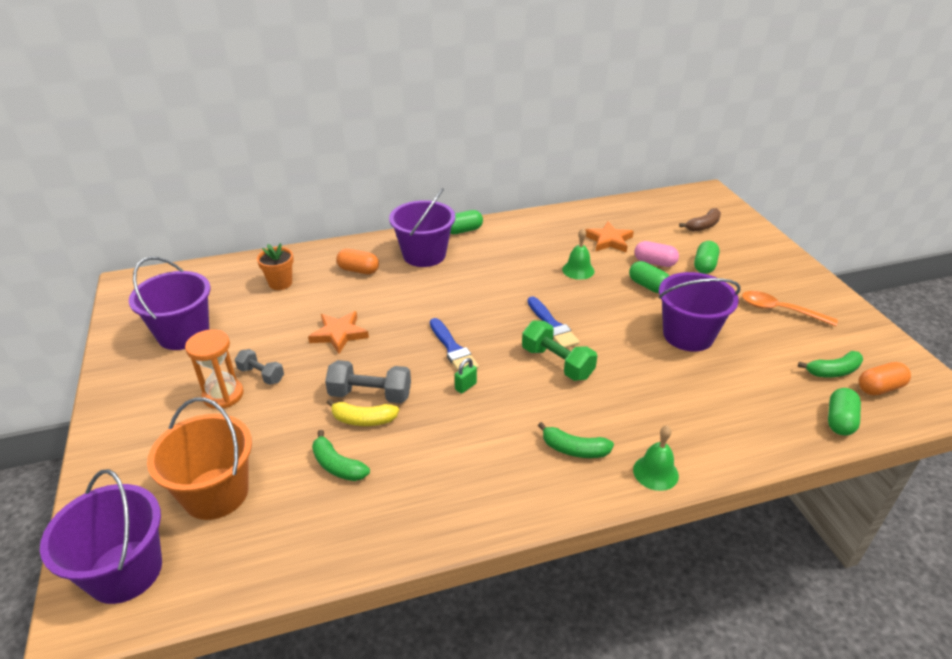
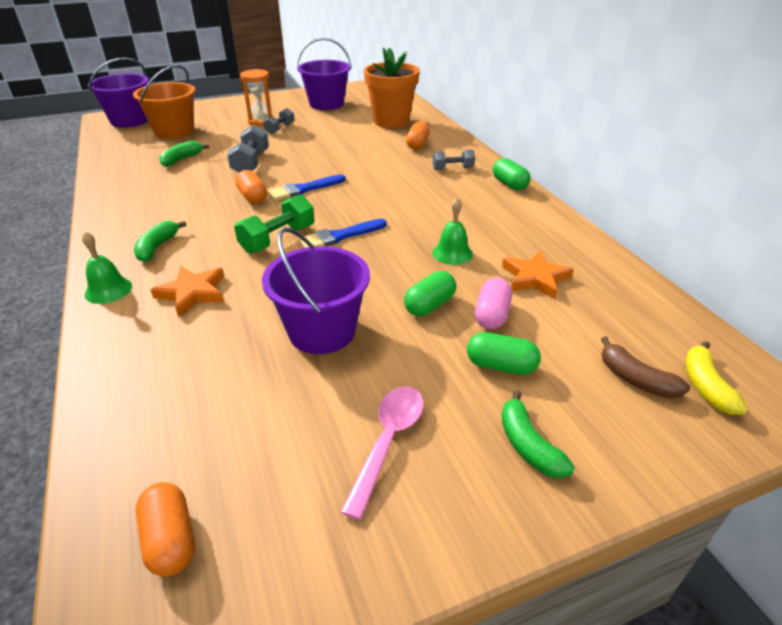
camera: 85 degrees right, 0 degrees up
(280, 283) = (391, 121): orange flower pot -> orange flower pot, size x1.89
(339, 334) = (325, 146): orange star -> orange star (192, 293)
(363, 420) = (224, 163): yellow banana -> yellow banana (705, 386)
(424, 255) = (453, 168): purple bucket -> grey dumbbell
(465, 386) = (252, 197): green padlock -> orange capsule
(780, 310) = (388, 442): orange spoon -> pink spoon
(833, 371) = (225, 480): green banana -> green banana (528, 445)
(839, 421) = (119, 459): green capsule -> none

